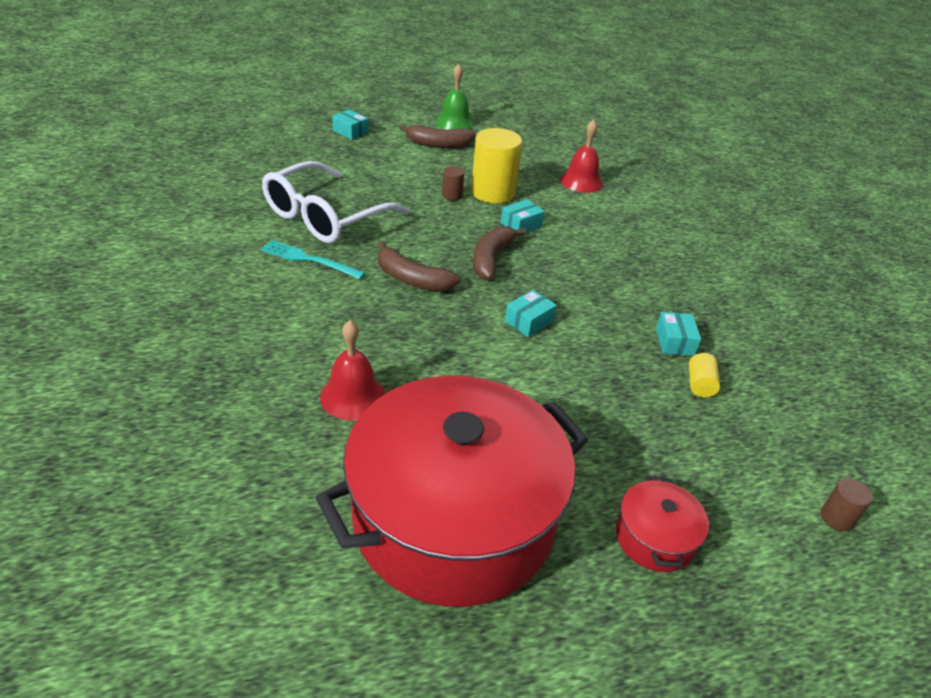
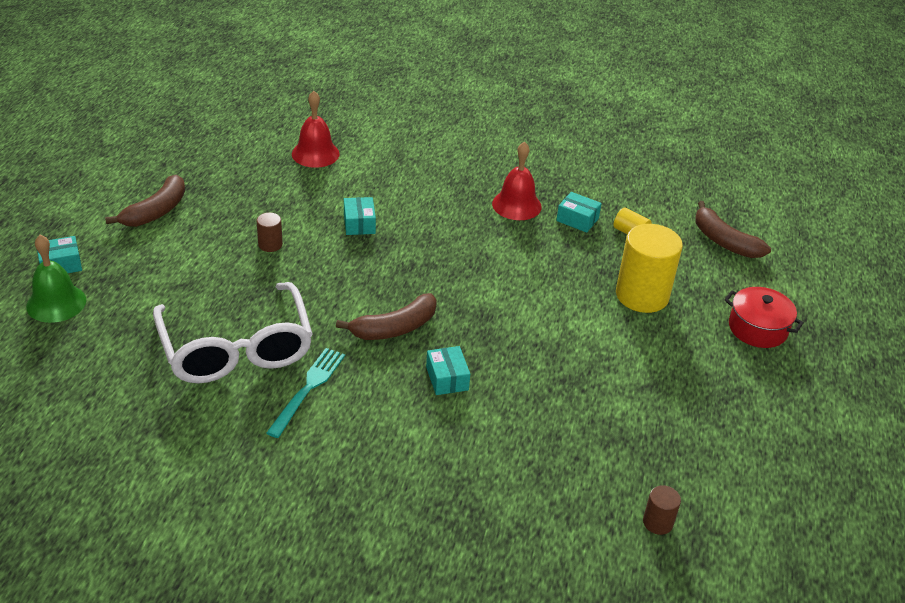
camera: 60 degrees left, 0 degrees up
(308, 259) = (308, 388): turquoise fork -> turquoise fork turned 150 degrees clockwise
(353, 396) = (537, 426): red bell -> red bell (516, 205)
(454, 122) = (118, 180): green bell -> green bell (56, 303)
(454, 518) = (698, 418): red pot -> none
(491, 259) = (399, 265): brown banana -> brown banana (724, 241)
(493, 192) = (287, 216): yellow cylinder -> yellow cylinder (642, 295)
(529, 321) = (504, 283): turquoise box -> turquoise box (447, 378)
(837, 518) = (775, 242): brown cylinder -> brown cylinder (658, 522)

